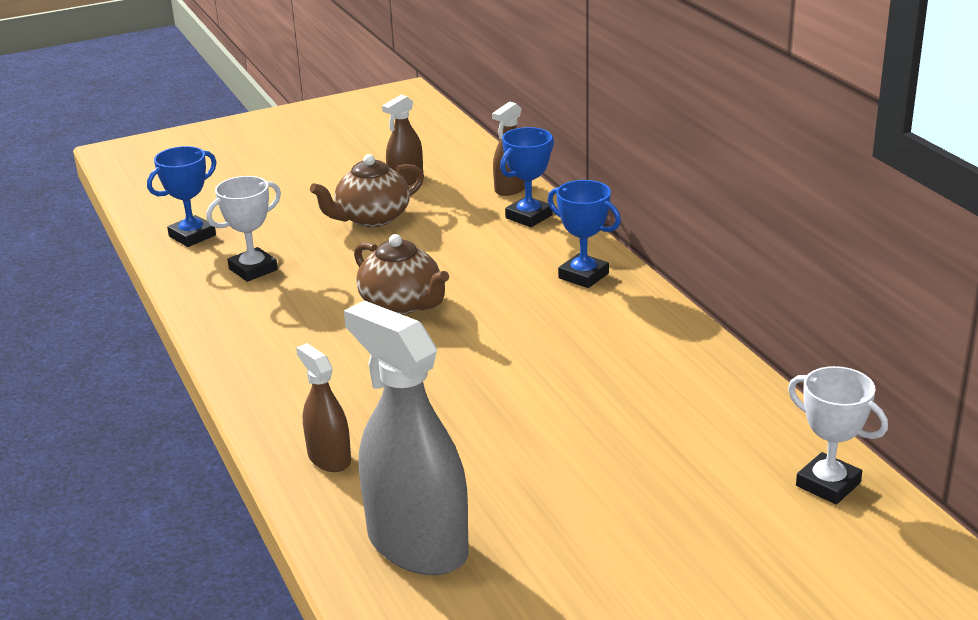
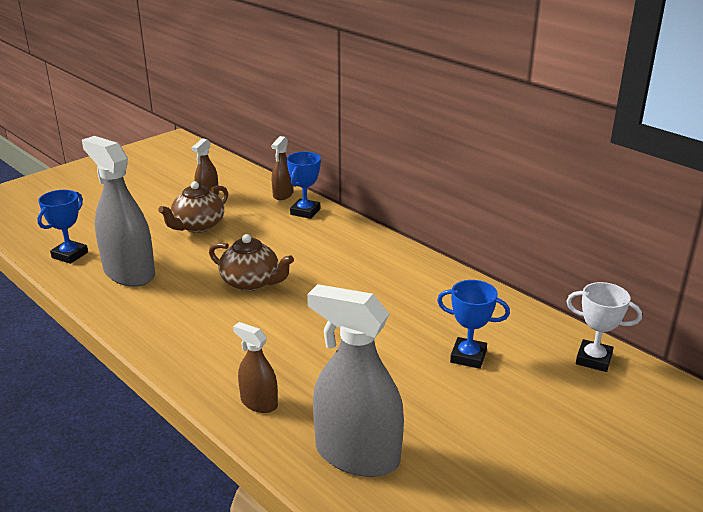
camera: 20 degrees left, 0 degrees up
(253, 269) = (129, 273): white trophy -> grey spray bottle
(583, 276) = (363, 246): blue trophy -> blue trophy (468, 356)

